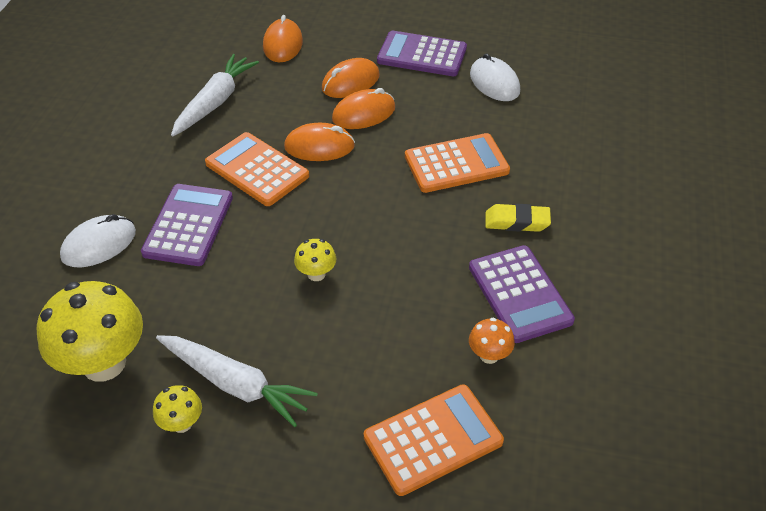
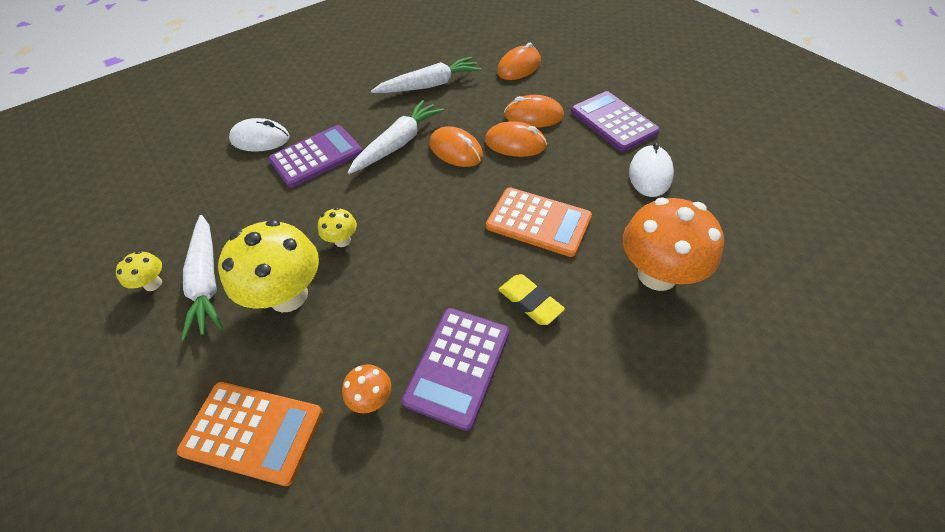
camera: 45 degrees right, 5 degrees up
(104, 363) = (171, 214): yellow mushroom -> yellow mushroom (288, 296)
(257, 170) = (398, 144): orange calculator -> white carrot
(575, 151) = (657, 274): none -> orange mushroom

